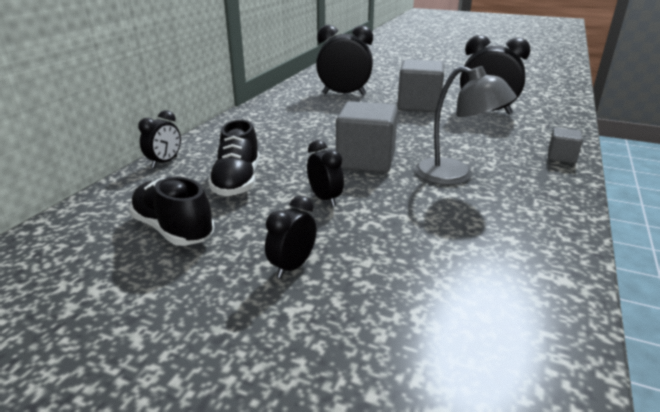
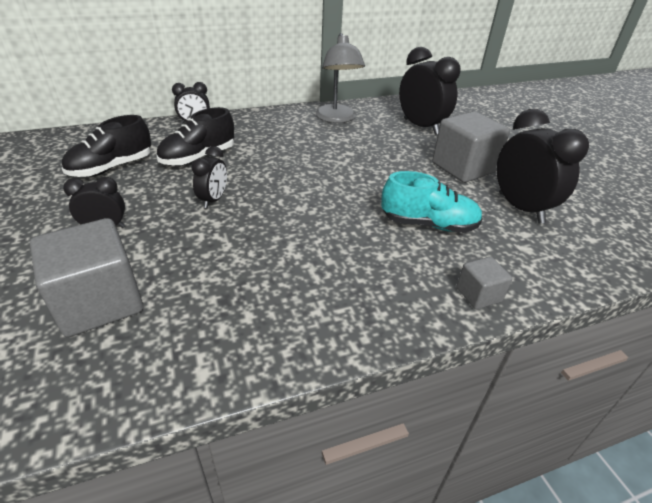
camera: 45 degrees right, 10 degrees up
(173, 229) = (112, 168): black shoe -> black shoe turned 135 degrees counterclockwise
(365, 161) = (302, 190): grey cube -> grey cube (99, 302)
(455, 175) = (335, 243): grey lamp -> grey lamp (337, 118)
(471, 140) = (428, 224): none -> turquoise shoe

